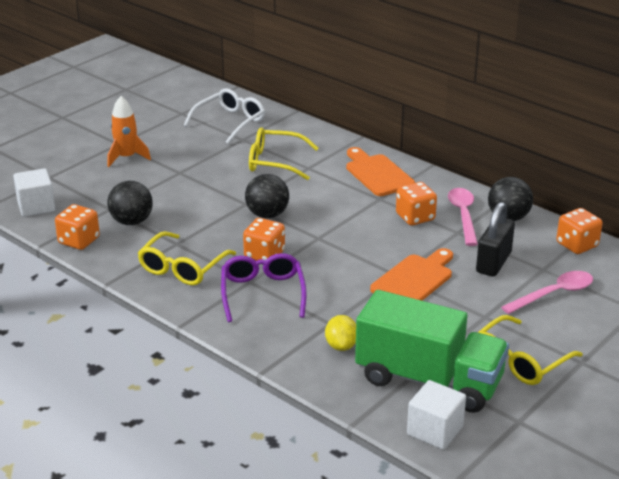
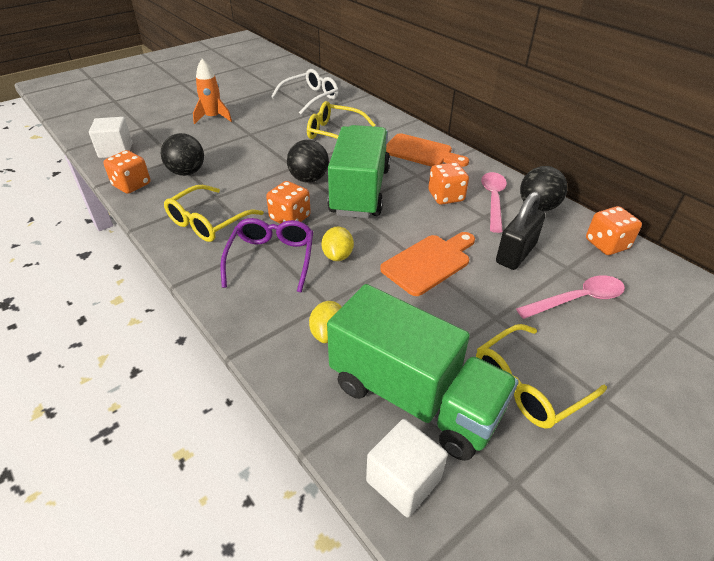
camera: 10 degrees right, 10 degrees up
(325, 283) = (337, 256): none -> yellow lemon
(326, 221) = (360, 191): none -> green truck
(377, 174) = (421, 152): orange cutting board -> orange cutting board turned 135 degrees clockwise

